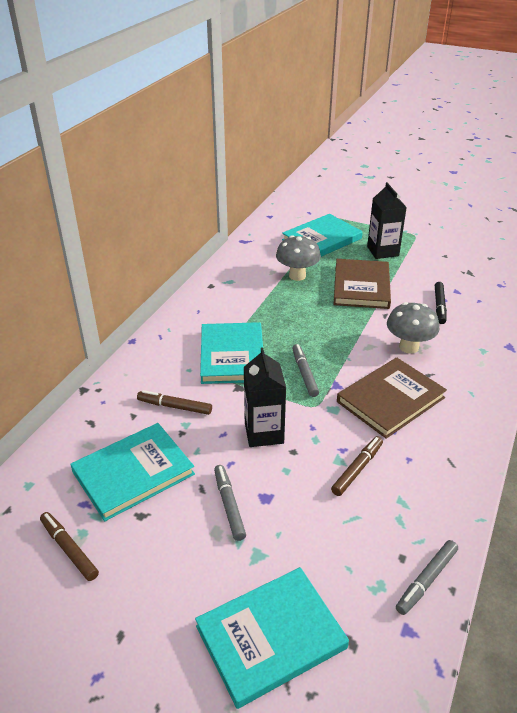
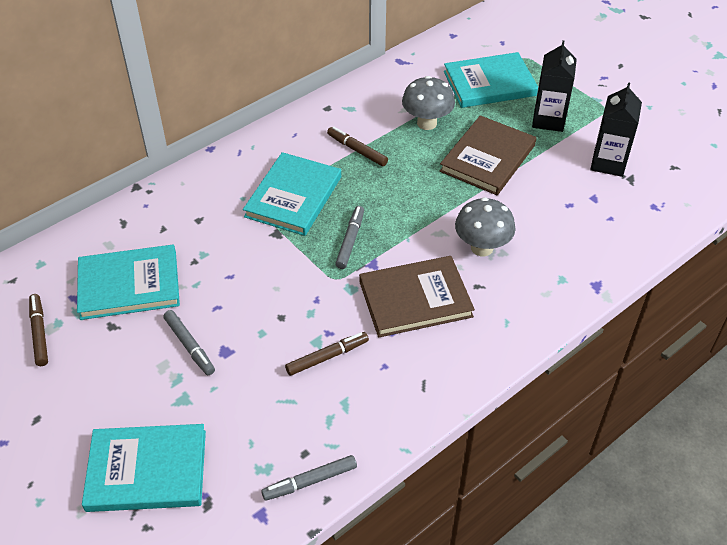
camera: 25 degrees right, 10 degrees up
(175, 406) = (205, 233): brown marker -> brown marker (357, 150)
(229, 505) = (189, 346): grey marker -> grey marker turned 135 degrees clockwise
(264, 433) = (267, 289): black carton -> black carton (608, 163)
(439, 306) = (557, 210): black marker -> none

